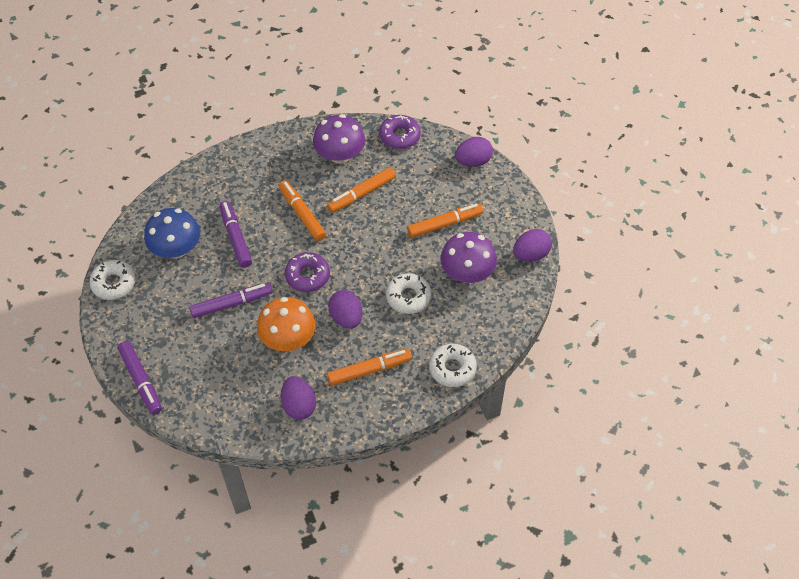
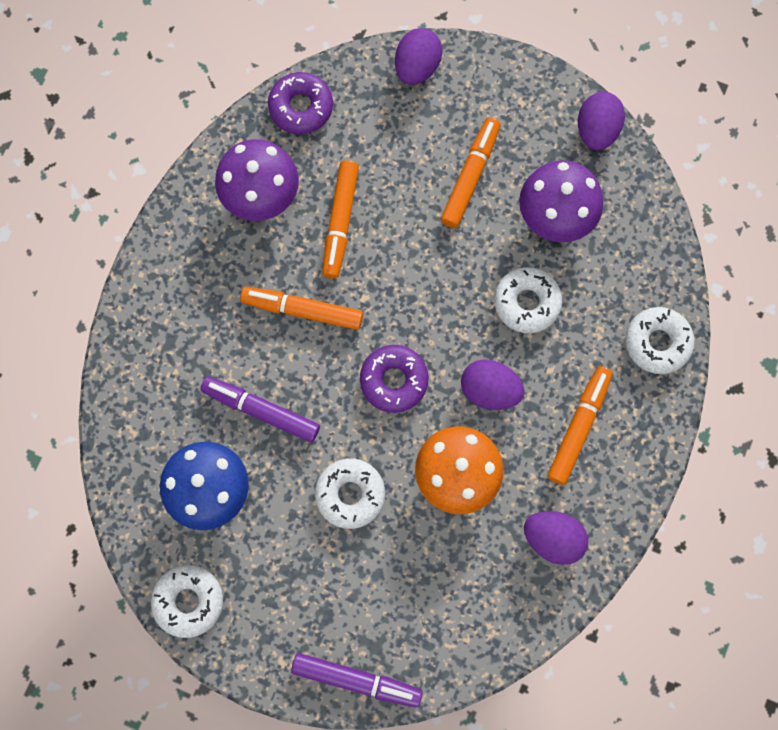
camera: 45 degrees left, 20 degrees up
(232, 304) = (350, 494): purple marker -> white donut

